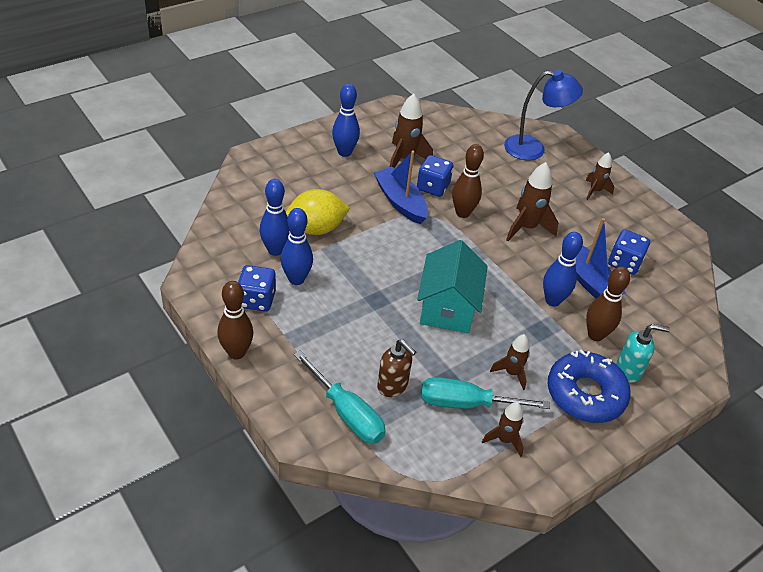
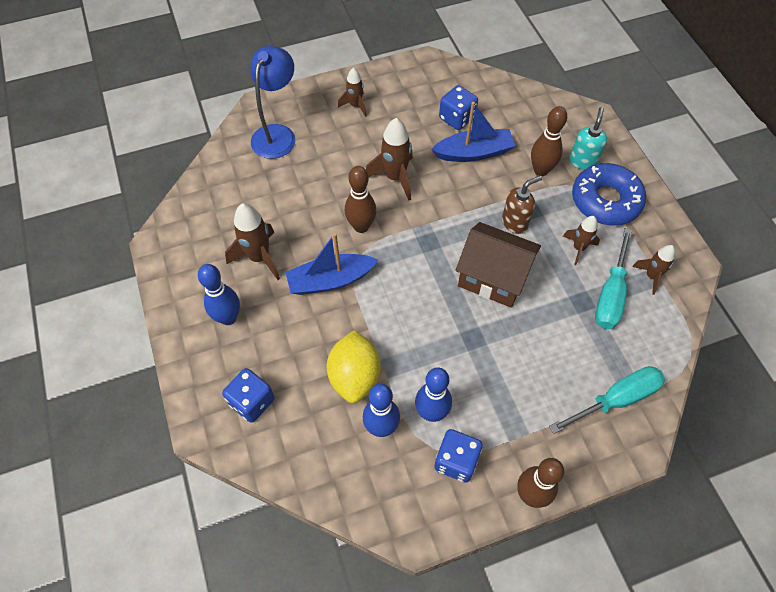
camera: 70 degrees left, 15 degrees up
(393, 386) = (586, 351): brown soap dispenser -> brown soap dispenser (515, 222)
(433, 187) = (314, 243): blue dice -> blue dice (252, 402)
(447, 308) = (493, 277): turquoise house -> brown house
(552, 300) = (495, 188): blue bowling pin -> none

